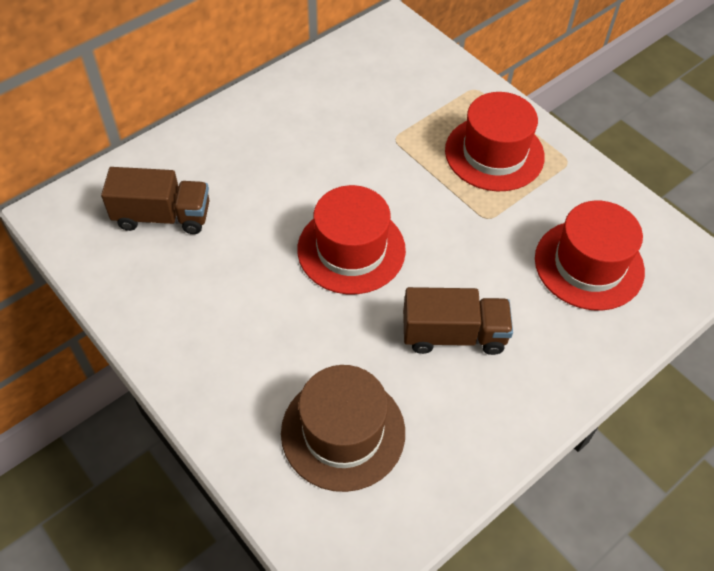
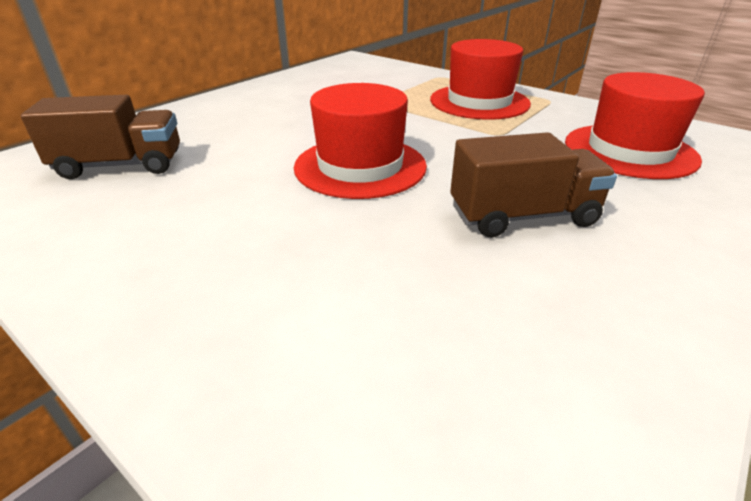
camera: 10 degrees left, 20 degrees down
(343, 432) = (416, 345): brown hat -> none

